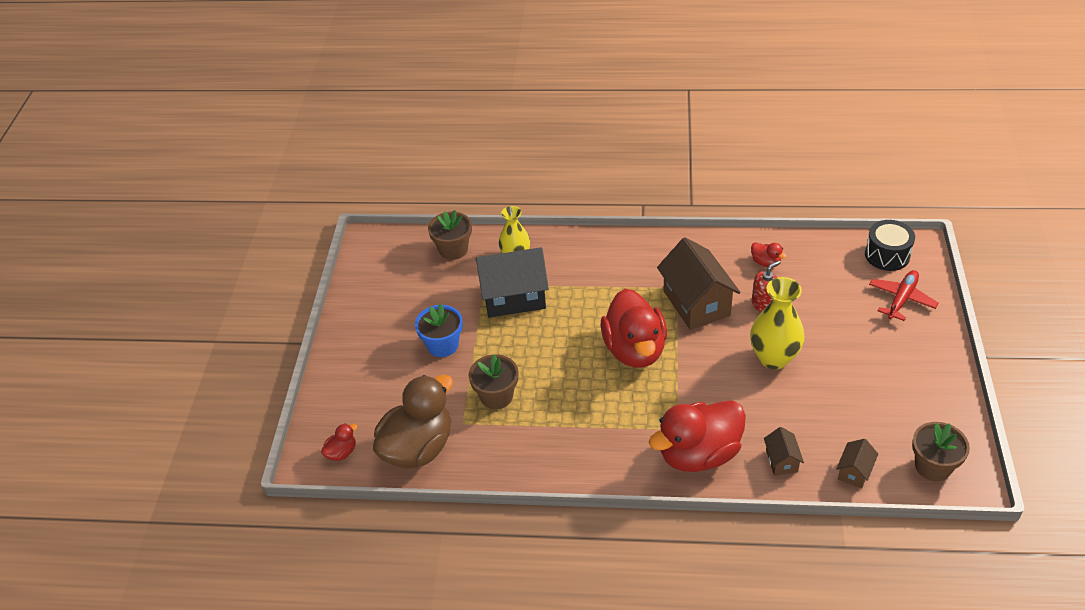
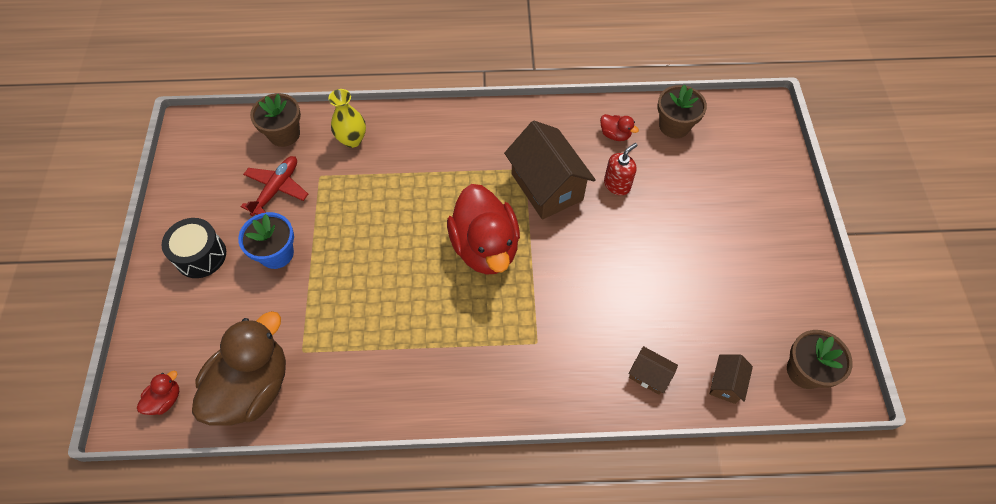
camera: 10 degrees left, 15 degrees up
(496, 396) = (338, 315): brown flower pot -> brown flower pot (674, 126)
(514, 297) = (352, 189): black house -> none
(698, 454) = (561, 373): red duck -> none
(773, 358) = (631, 249): yellow vase -> none
(781, 461) = (649, 375): brown house -> brown house turned 45 degrees counterclockwise
(887, 255) = (736, 120): black drum -> black drum (200, 255)
(901, 299) = (755, 171): red plane -> red plane (277, 189)

